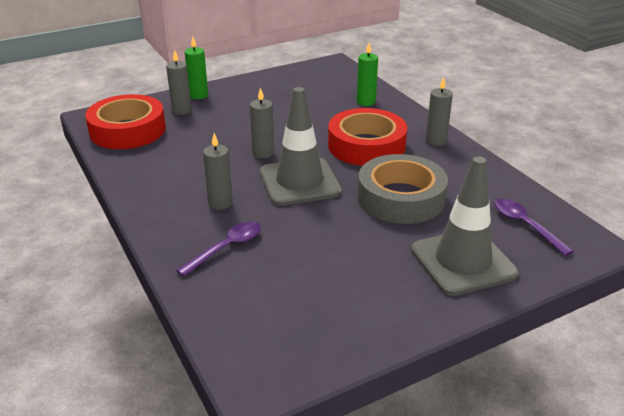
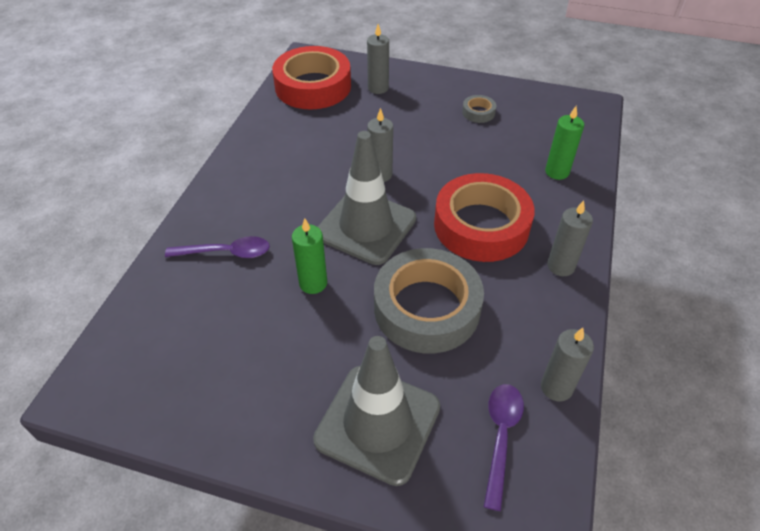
camera: 45 degrees right, 15 degrees up
(198, 95) = (413, 78): green candle -> green candle (313, 283)
(220, 203) = (279, 205): grey candle -> grey candle (556, 387)
(273, 94) = (478, 112): none -> grey tape

